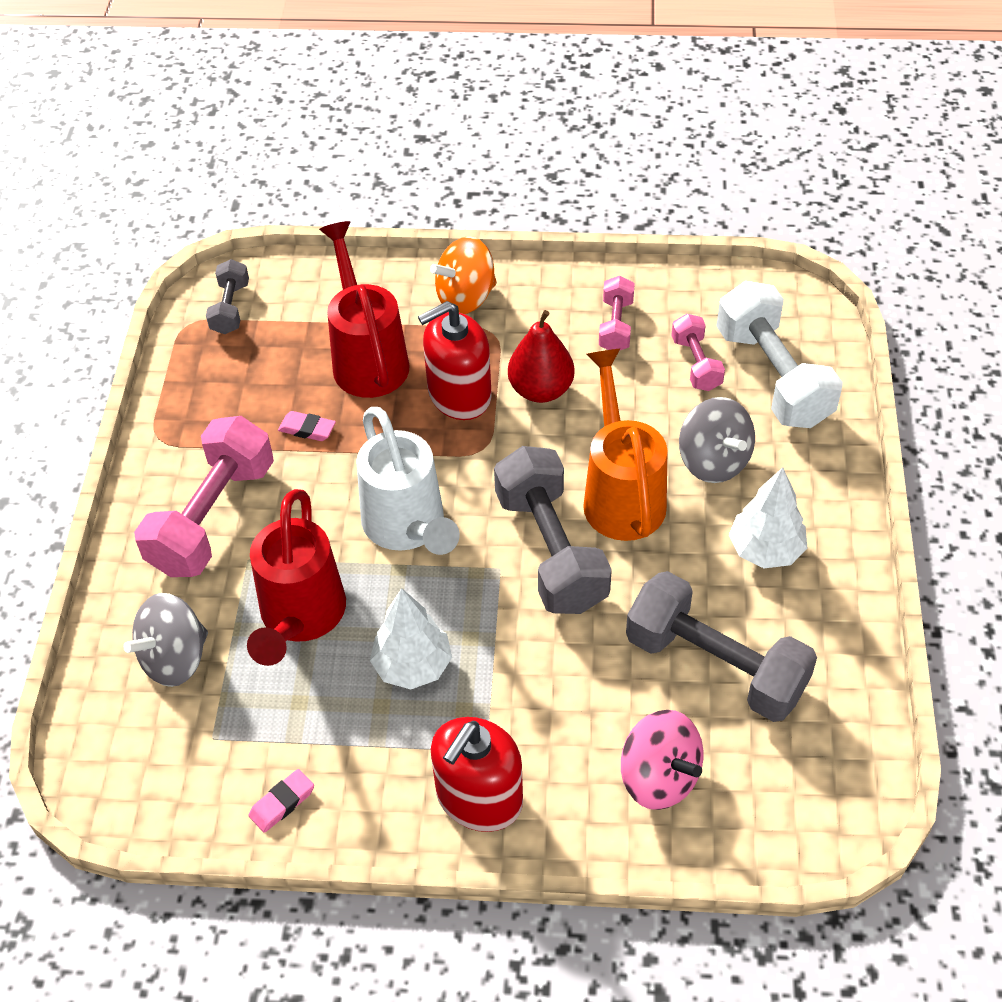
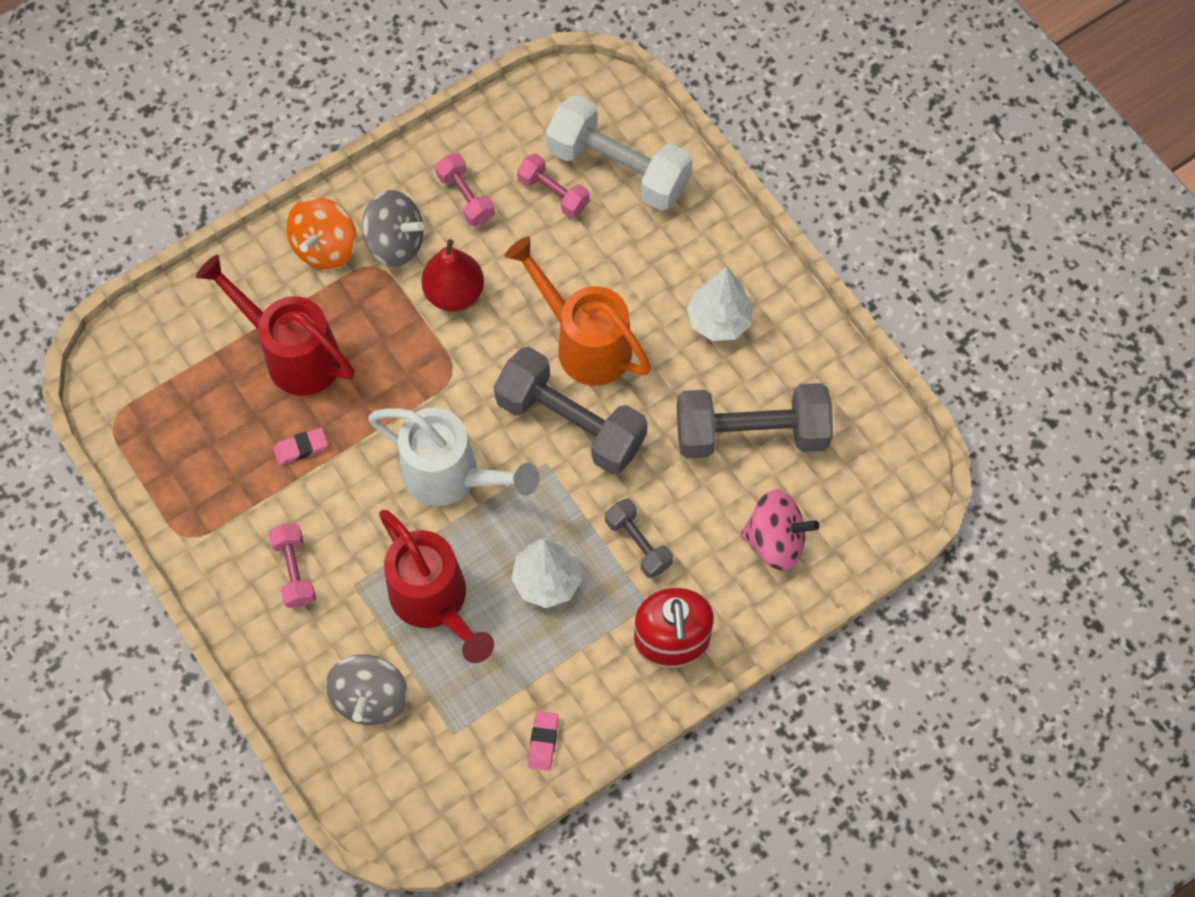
camera: 40 degrees left, 15 degrees up
(213, 517) = (294, 571): pink dumbbell -> pink dumbbell, size x0.52
(230, 308) = (136, 383): grey dumbbell -> grey dumbbell (638, 543)
(459, 395) = (395, 339): red soap dispenser -> none
(713, 461) = (629, 271): grey spinning top -> grey spinning top (395, 243)

